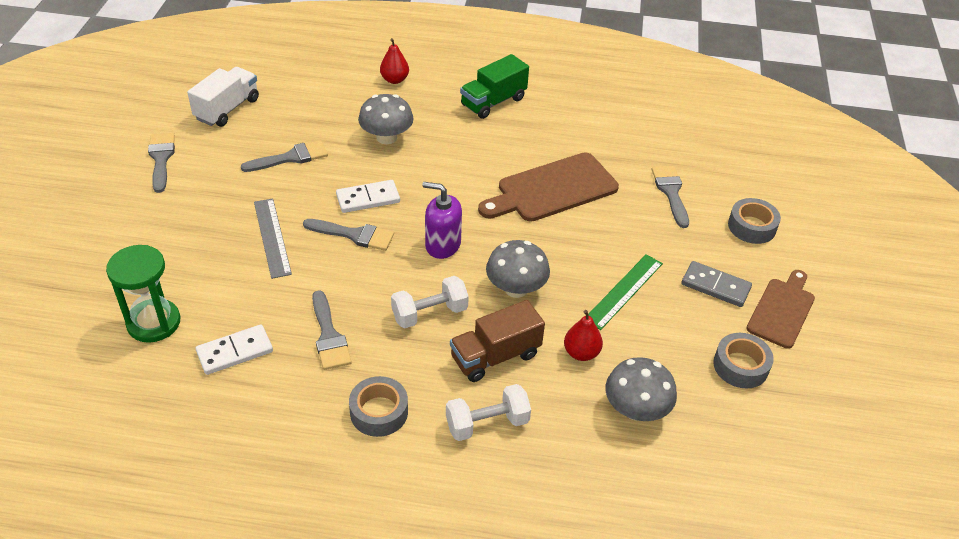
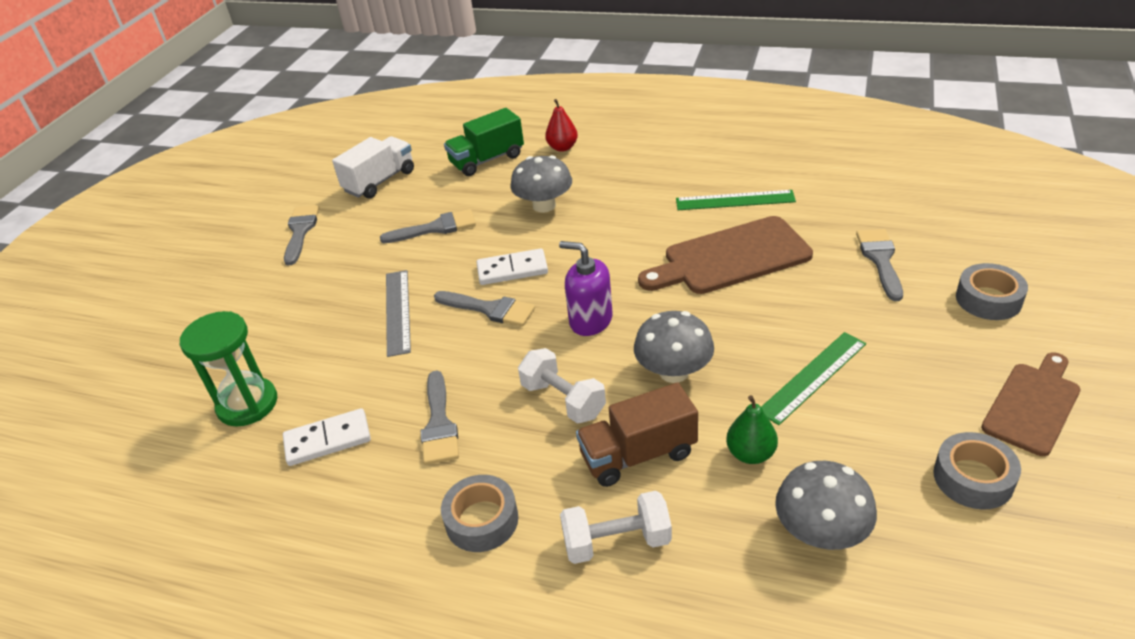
camera: 15 degrees right, 5 degrees down
(429, 313) = (563, 400): white dumbbell -> white dumbbell turned 60 degrees clockwise
(493, 102) = (670, 166): green truck -> green truck (487, 160)
(551, 136) = (735, 200): none -> green ruler
(581, 353) = (750, 454): red pear -> green pear
(715, 286) = (938, 372): grey domino -> none

